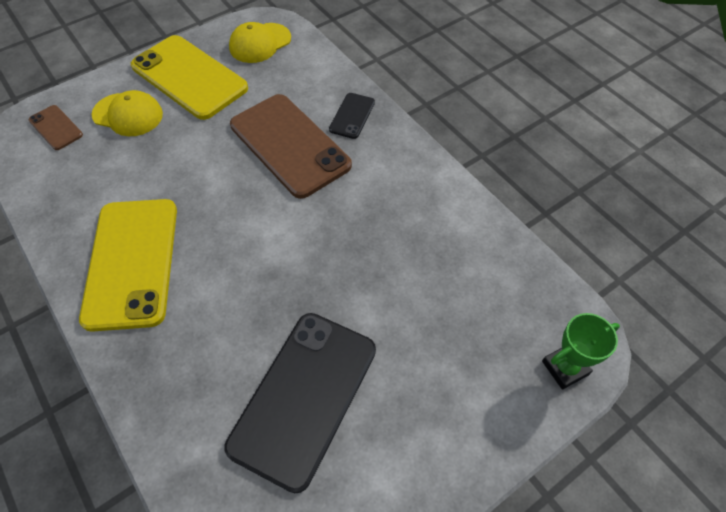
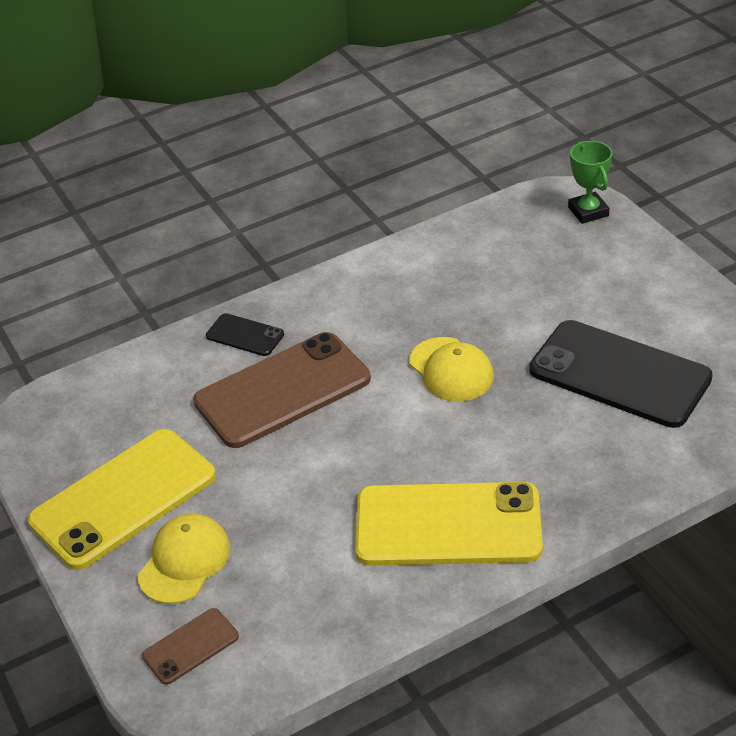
camera: 80 degrees left, 15 degrees down
(260, 43) = (73, 425): yellow cap -> yellow cap (451, 370)

